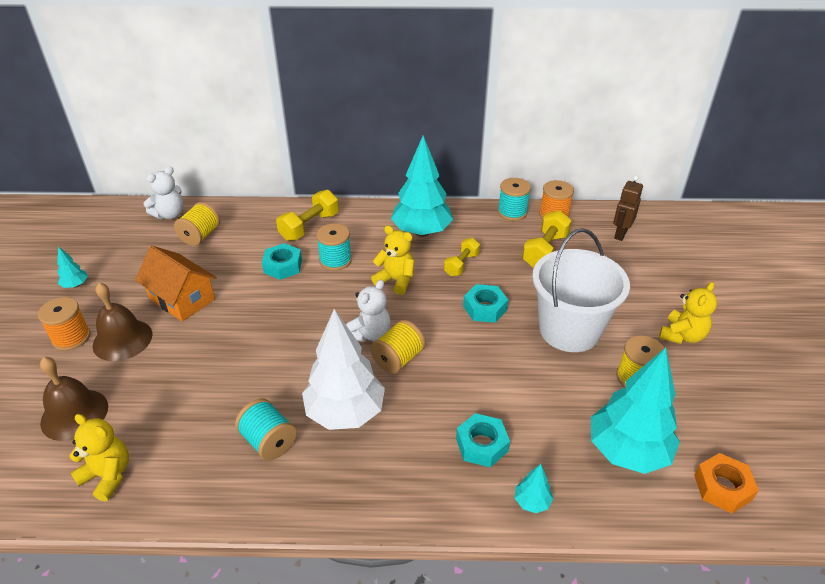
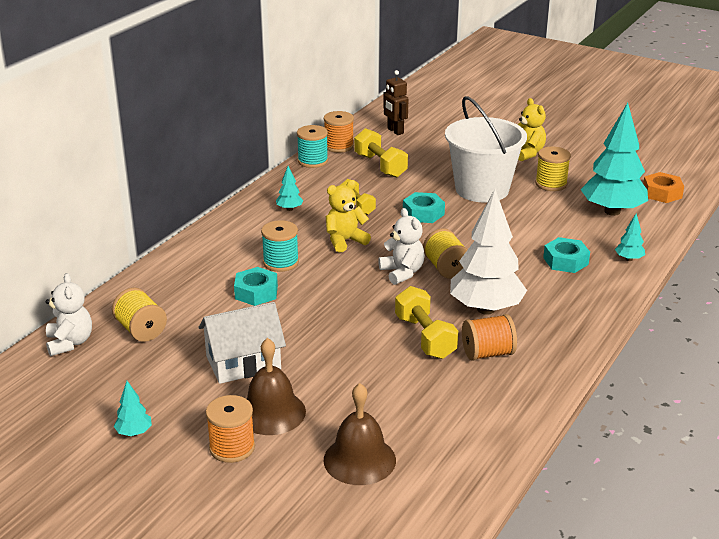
camera: 60 degrees left, 10 degrees down
(108, 476) = (460, 449): yellow teddy bear -> none
(182, 299) = (243, 363): orange house -> white house
(268, 441) = (487, 353): turquoise spool -> orange spool
(309, 226) = (208, 262): yellow dumbbell -> yellow dumbbell (425, 337)
(421, 232) = (289, 209): turquoise tree -> turquoise tree, size x0.42

